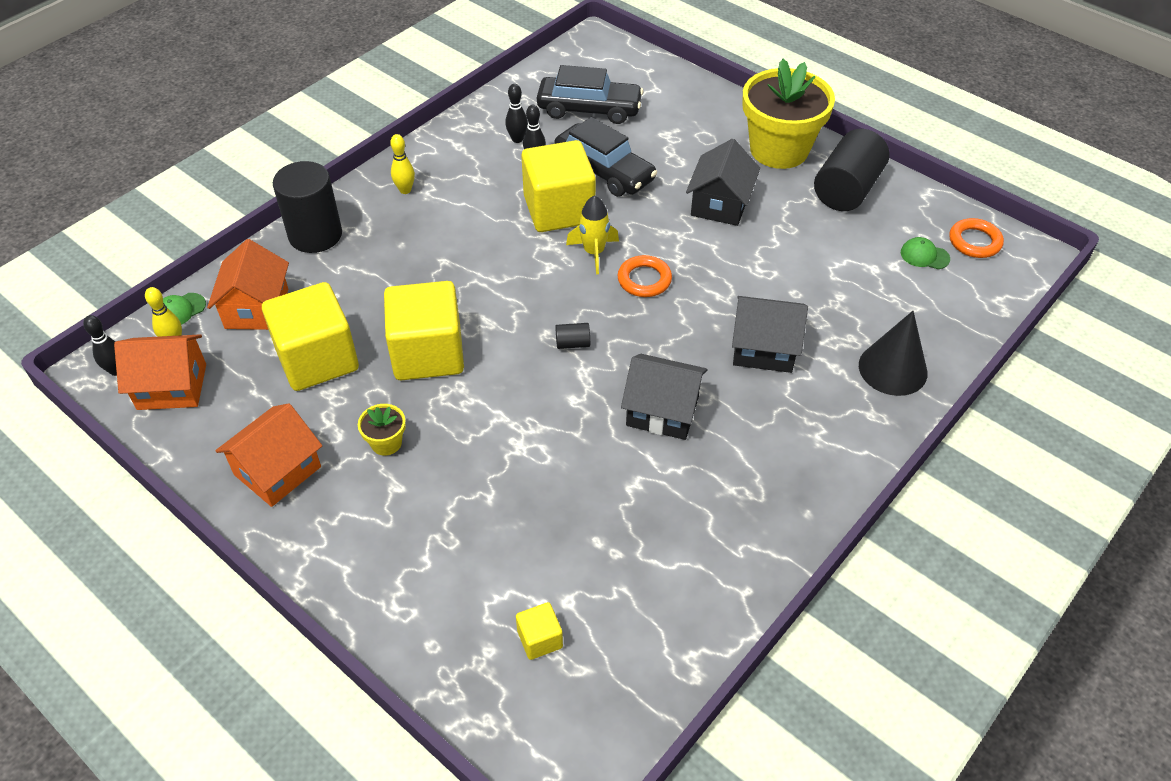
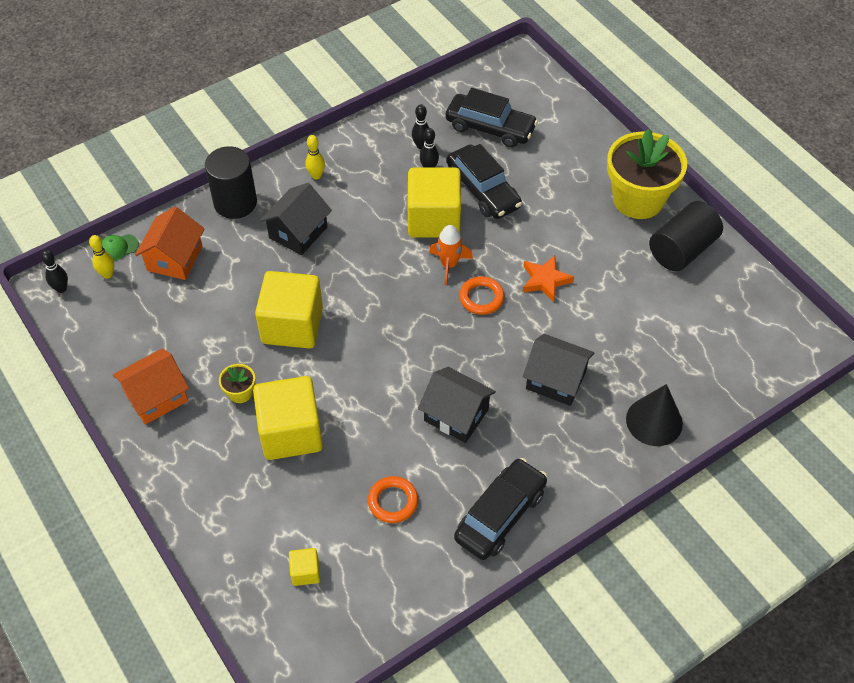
camera: 15 degrees right, 5 degrees up
(172, 387) = (97, 311): orange house -> none
(317, 359) = (208, 312): yellow cube -> yellow cube (291, 432)
(572, 343) = (406, 342): black cylinder -> none
(594, 252) = (449, 265): yellow rocket -> orange rocket
(710, 248) = (545, 280): none -> orange star
(720, 204) = (568, 241): black house -> black house (298, 232)
(758, 512) = (500, 515): none -> black car
(924, 255) = (723, 326): green cap -> none
(974, 242) = (772, 322): orange ring -> orange ring (393, 501)

